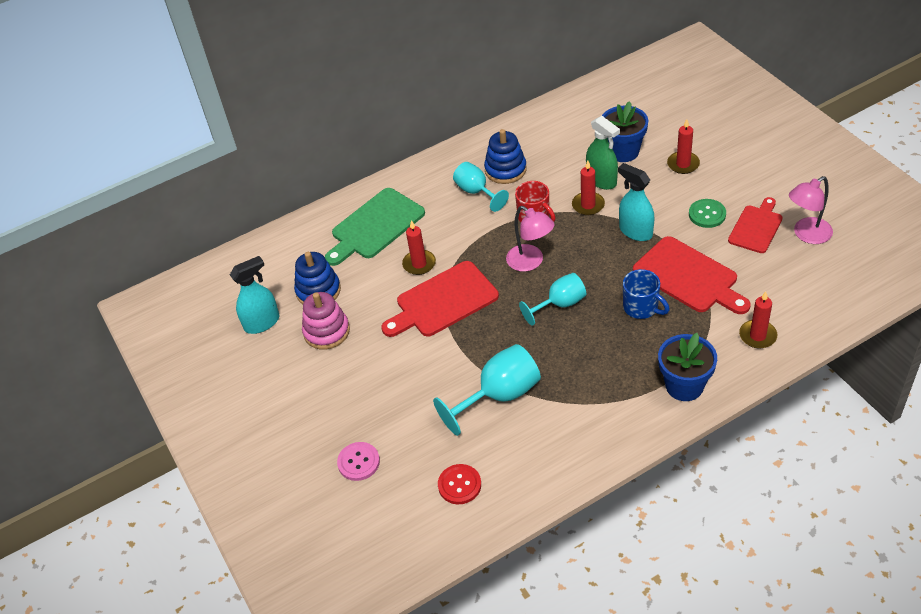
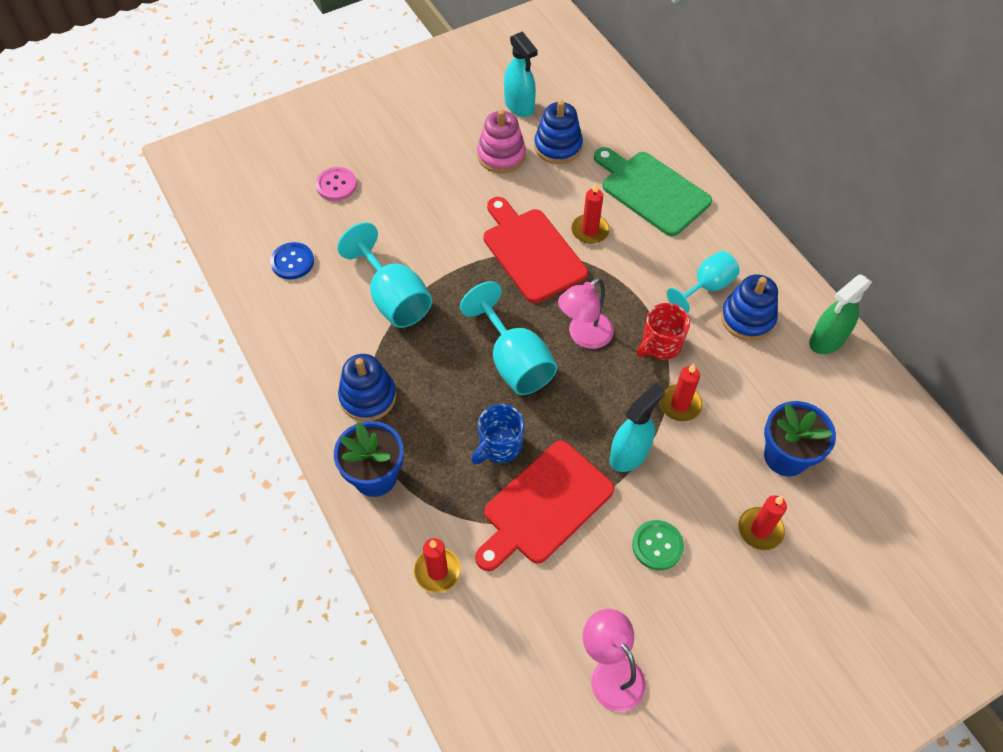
camera: 85 degrees right, 10 degrees up
(459, 485) = (292, 262): red button -> blue button
(560, 304) = (514, 361): turquoise goblet -> turquoise goblet, size x1.51
(601, 180) = (727, 424): green spray bottle -> green spray bottle (827, 340)
(608, 401) = (368, 397): none -> blue stacking toy
(756, 227) = (629, 606): red cutting board -> none

